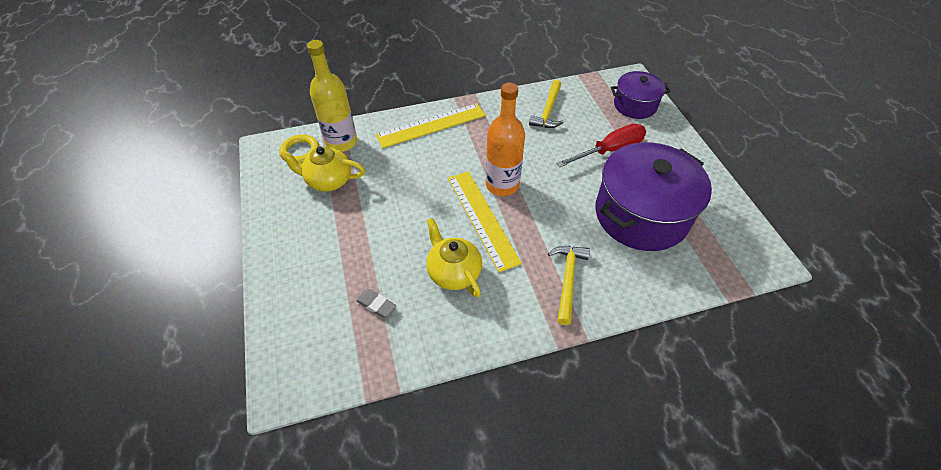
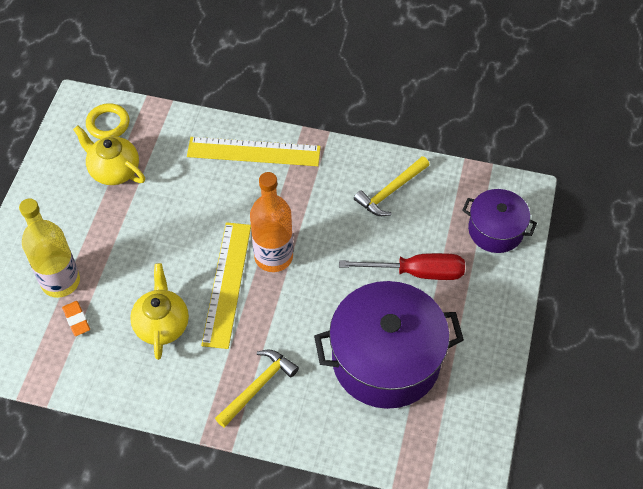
camera: 30 degrees right, 5 degrees up
(341, 142) = (153, 131): yellow bottle -> yellow bottle (60, 281)
(376, 305) = (76, 320): grey eraser -> orange eraser

